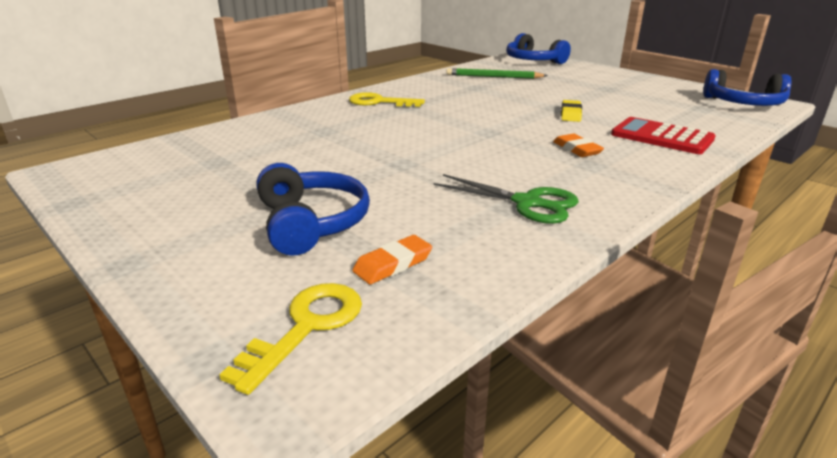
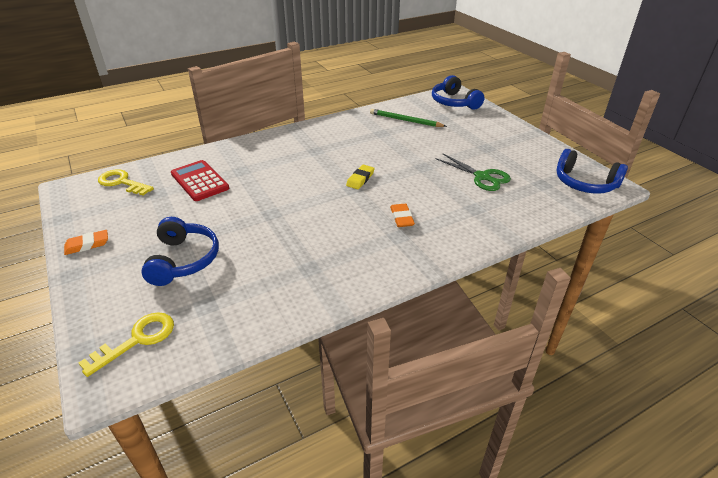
camera: 15 degrees right, 10 degrees up
(379, 102) = (298, 142): yellow key -> yellow key (122, 182)
(393, 264) = (209, 303): orange eraser -> orange eraser (87, 244)
(527, 203) = (325, 266): green scissors -> green scissors (482, 177)
(570, 114) = (429, 176): yellow eraser -> yellow eraser (360, 179)
(661, 137) = (477, 214): red calculator -> red calculator (199, 181)

